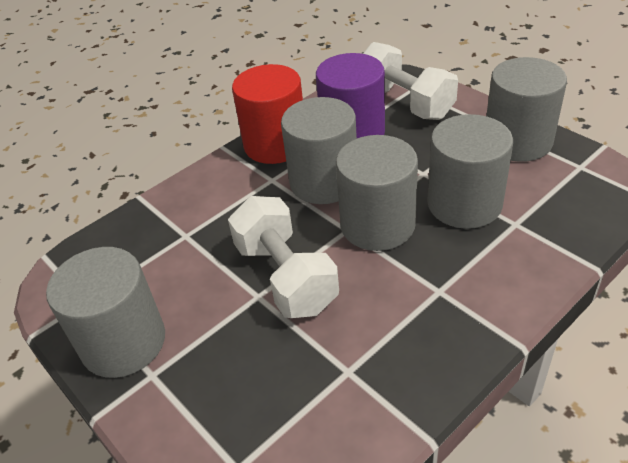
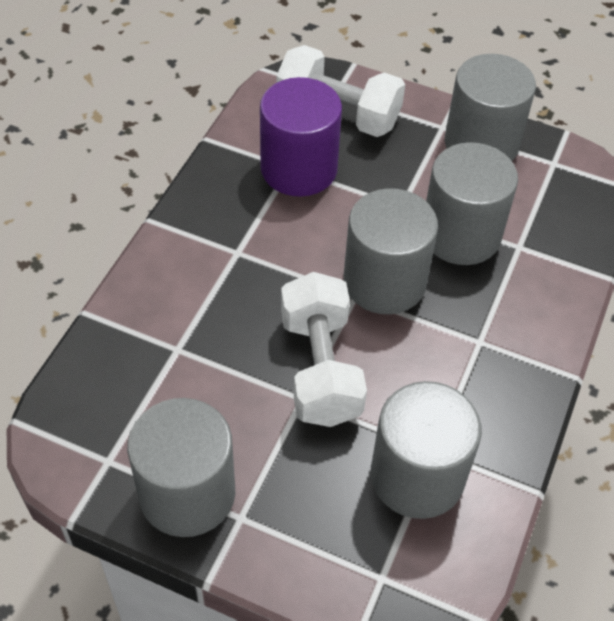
camera: 30 degrees left, 10 degrees up
(275, 144) = (215, 203): red cylinder -> none
(285, 277) = (320, 368): white dumbbell -> white dumbbell turned 45 degrees clockwise
(324, 182) = (299, 241): grey cylinder -> grey cylinder (417, 476)

